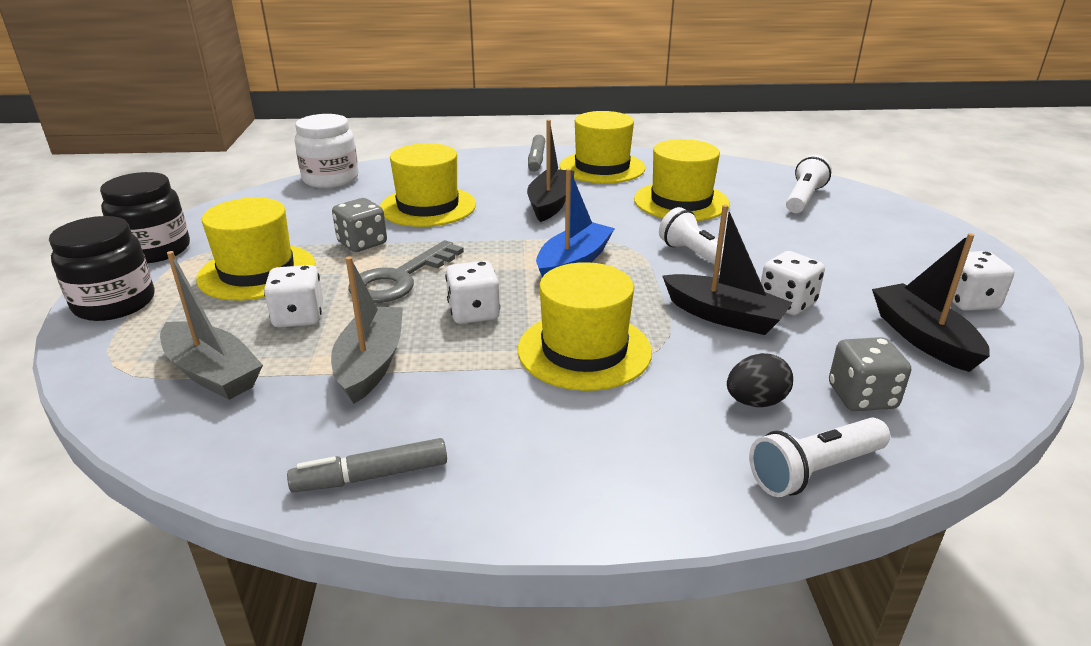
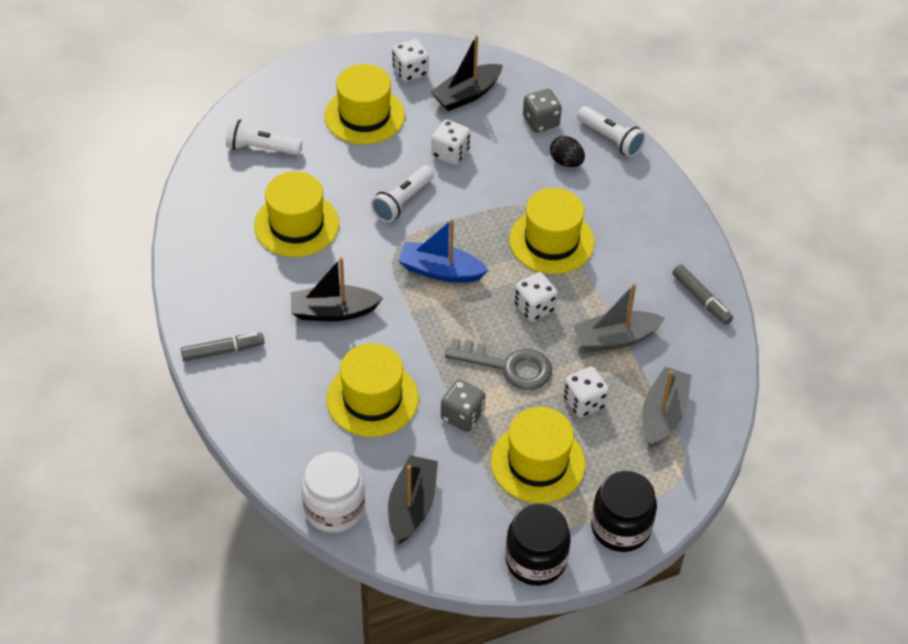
camera: 110 degrees left, 20 degrees up
(602, 167) = (229, 293): yellow hat -> yellow hat (364, 115)
(724, 316) = (481, 181): black boat -> black boat (412, 505)

